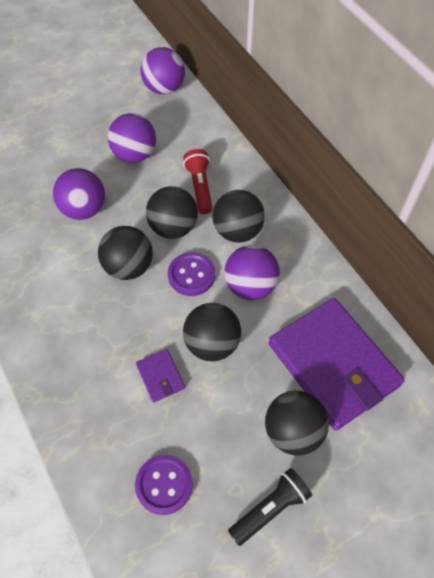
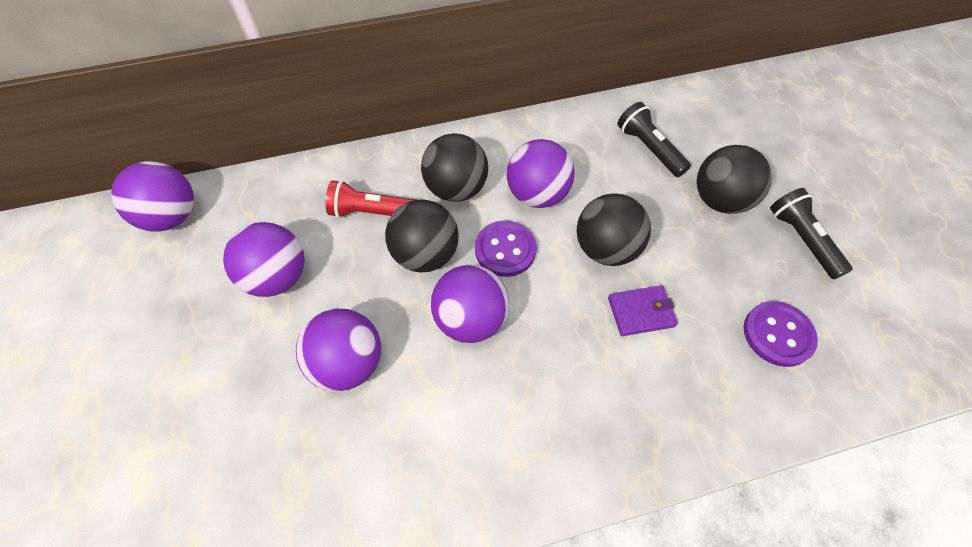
camera: 75 degrees left, 0 degrees up
(129, 267) = (471, 319): black ball -> purple ball
(333, 364) = (649, 149): purple wallet -> black flashlight

